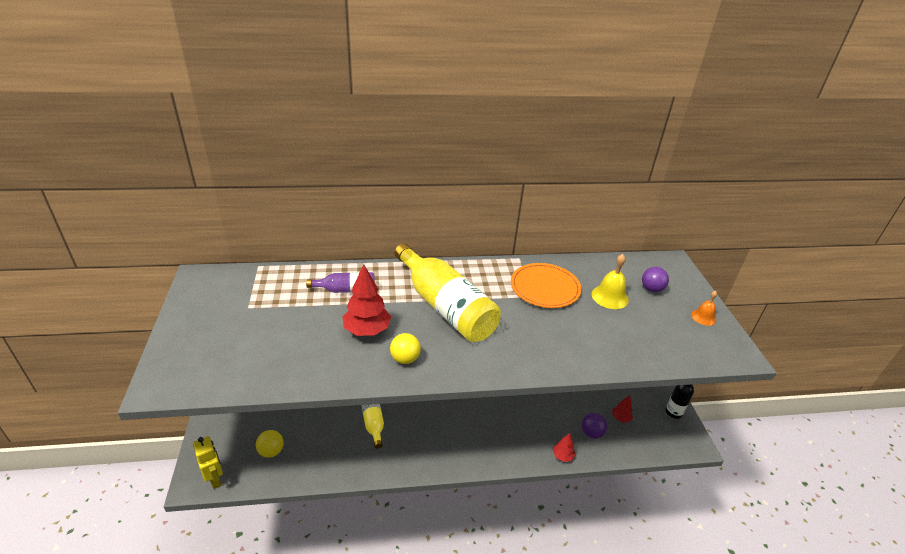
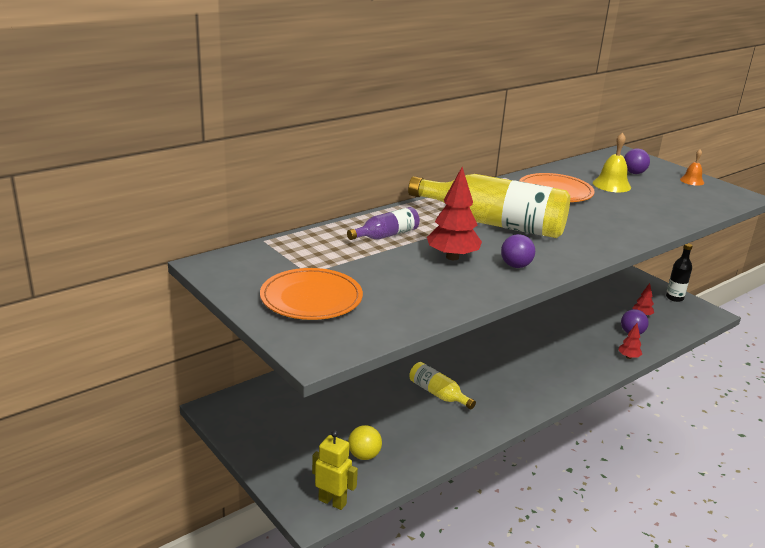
camera: 30 degrees left, 10 degrees down
(220, 332) = (311, 298): none -> orange plate
(405, 359) = (515, 266): yellow ball -> purple ball

